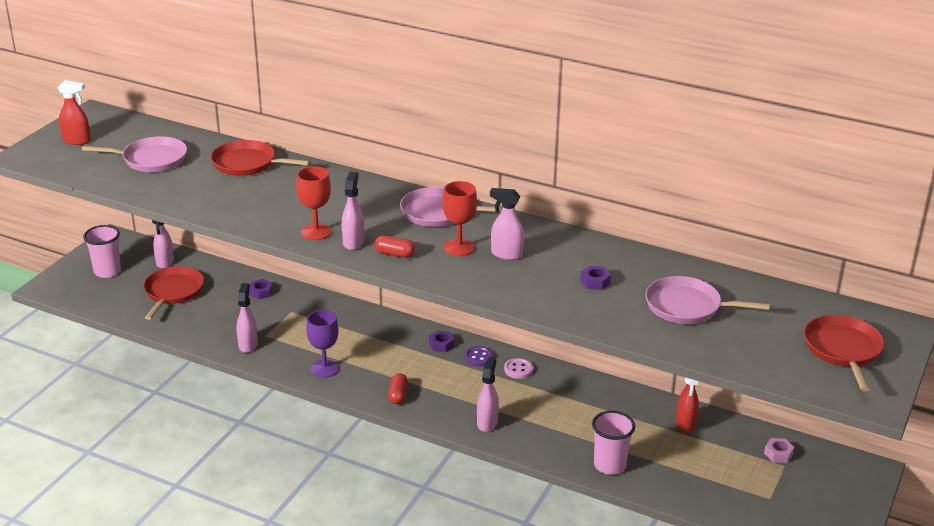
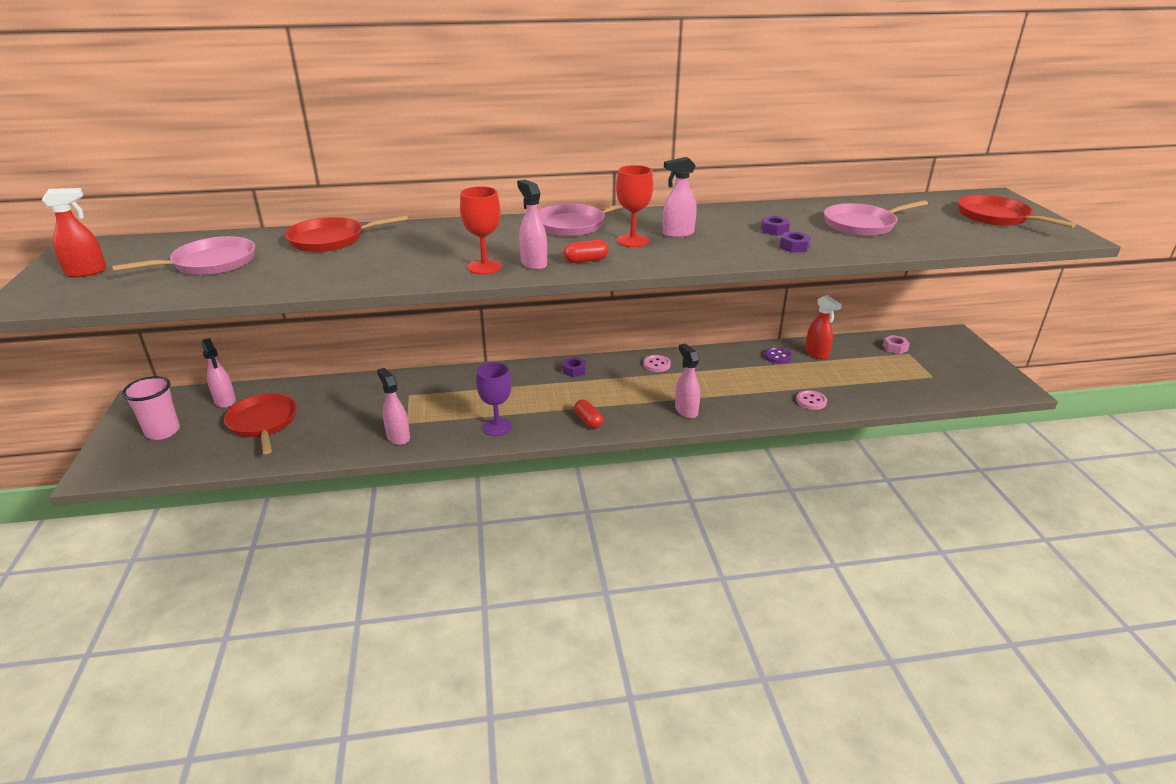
camera: 35 degrees left, 0 degrees up
(261, 292) = (360, 390): purple nut -> purple nut (794, 247)
(478, 357) = (615, 368): purple button -> purple button (777, 356)
(609, 465) = (811, 401): pink cup -> pink button

